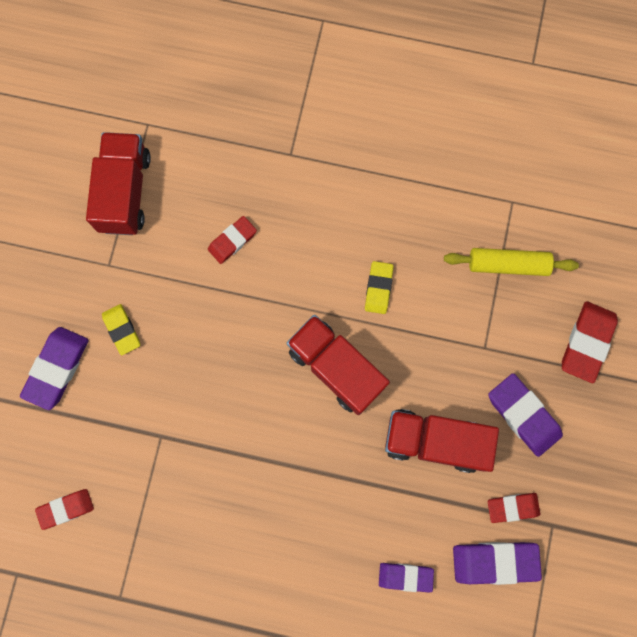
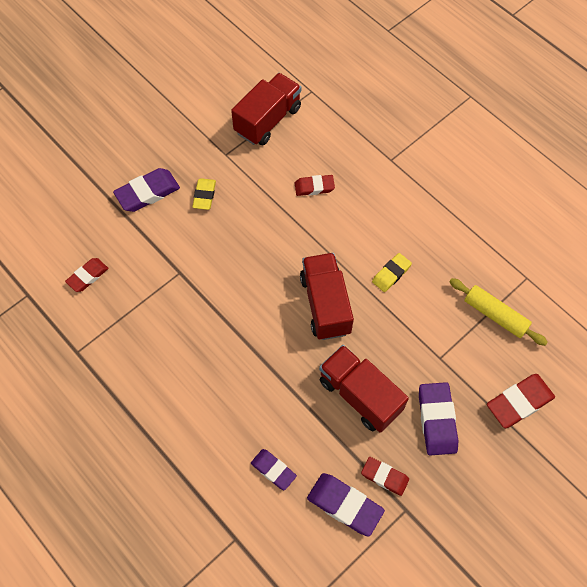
camera: 35 degrees right, 15 degrees down
(66, 508) = (87, 276): red eraser -> red eraser turned 60 degrees counterclockwise

